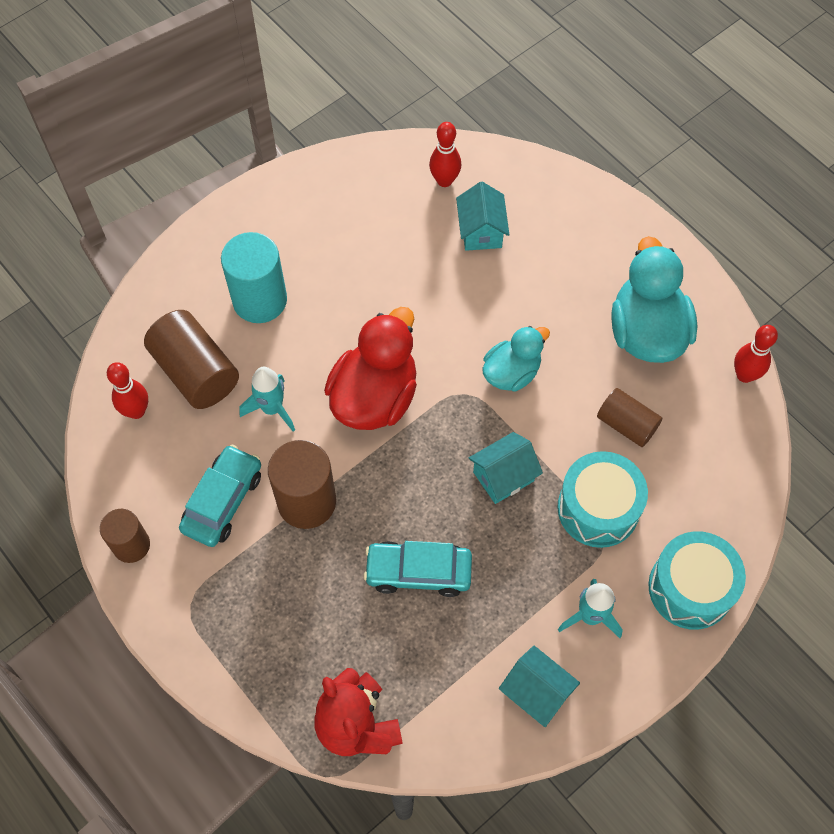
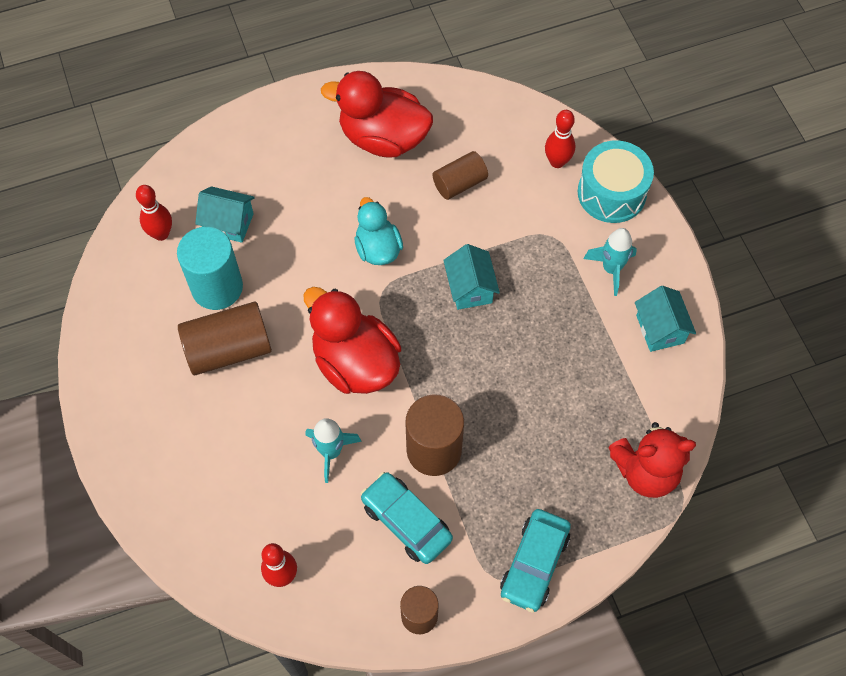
camera: 70 degrees left, 0 degrees up
(196, 372) = (264, 509): brown cylinder -> brown cylinder (229, 349)
(260, 300) = (212, 429): turquoise cylinder -> turquoise cylinder (217, 287)
(418, 572) = (531, 381): turquoise car -> turquoise car (534, 564)
(536, 692) = (660, 329): turquoise house -> turquoise house turned 75 degrees counterclockwise
(598, 508) = (524, 230): turquoise drum -> none
(646, 332) = (383, 138): turquoise duck -> red duck
(744, 375) = (450, 87): red bowling pin -> red bowling pin (557, 162)

